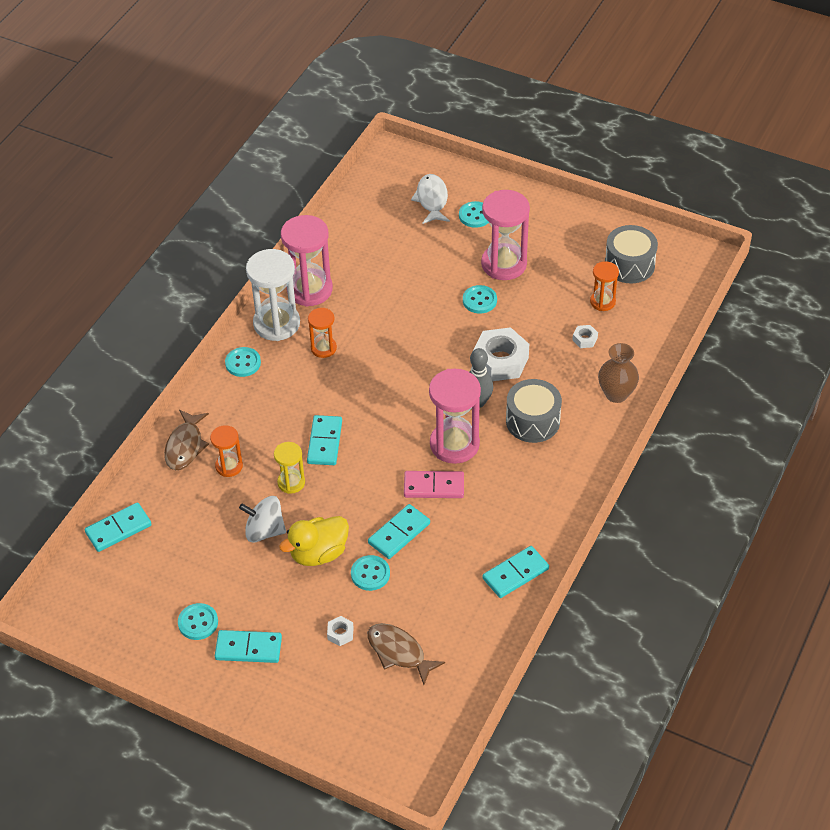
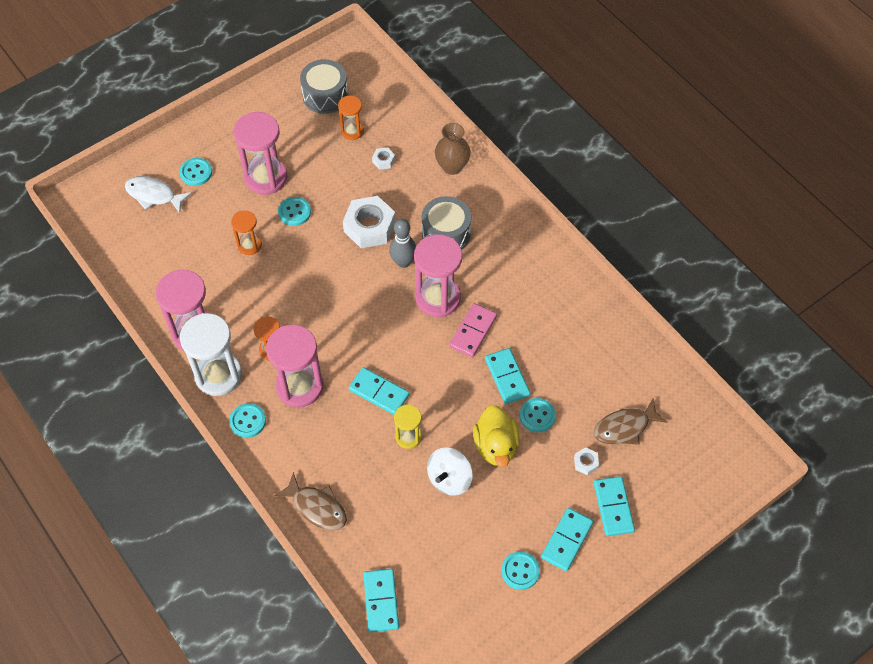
camera: 65 degrees left, 10 degrees up
(229, 466) = (361, 479): orange hourglass -> orange hourglass (249, 245)
(298, 383) = (300, 386): none -> pink hourglass
(515, 573) = (589, 313): turquoise domino -> turquoise domino (613, 507)

